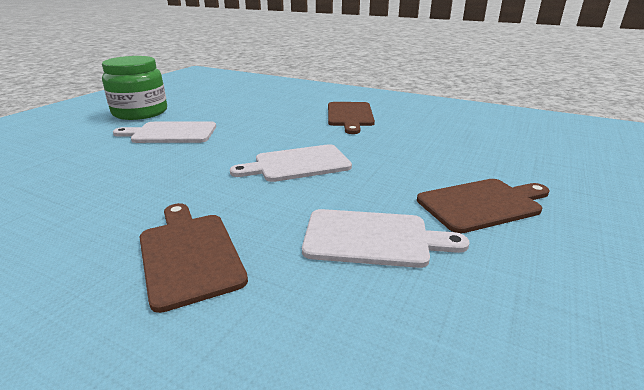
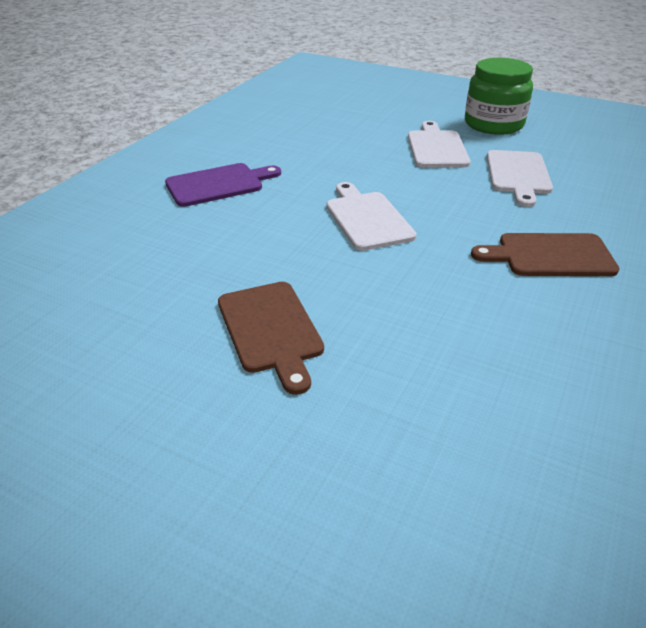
camera: 90 degrees right, 10 degrees up
(189, 254) = (218, 184): brown cutting board -> purple cutting board
(372, 238) = (220, 255): white cutting board -> white cutting board (518, 175)

